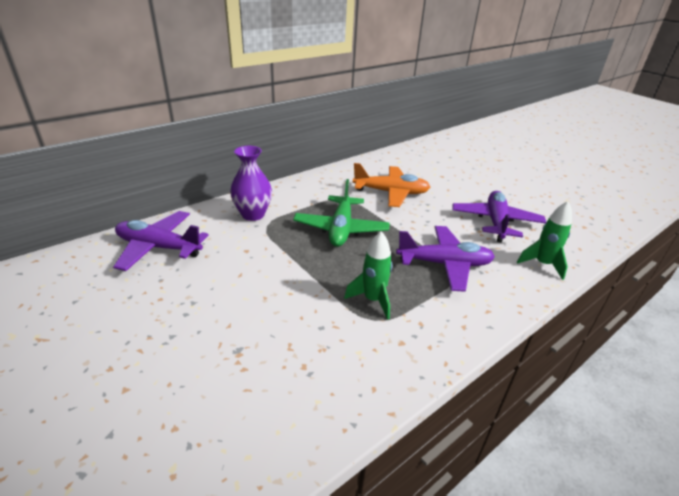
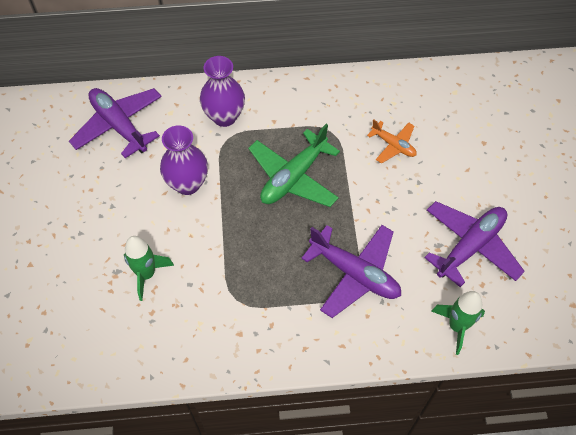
camera: 35 degrees right, 25 degrees up
(257, 261) = (187, 184): none -> purple vase
(373, 300) = (252, 279): green rocket -> green rocket (146, 274)
(391, 193) = (393, 145): orange plane -> orange plane, size x0.56

